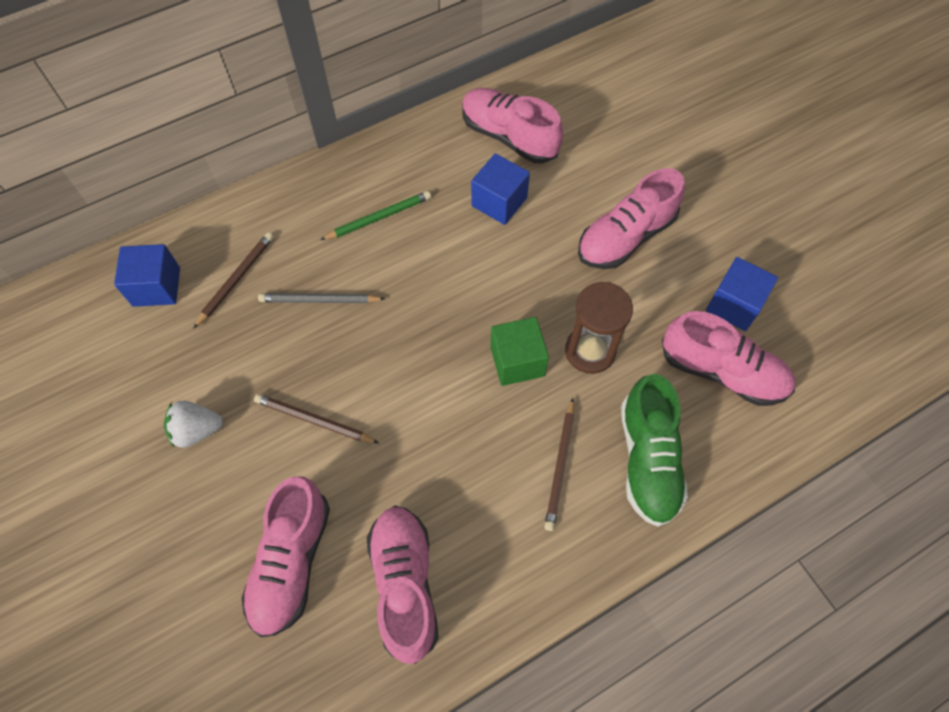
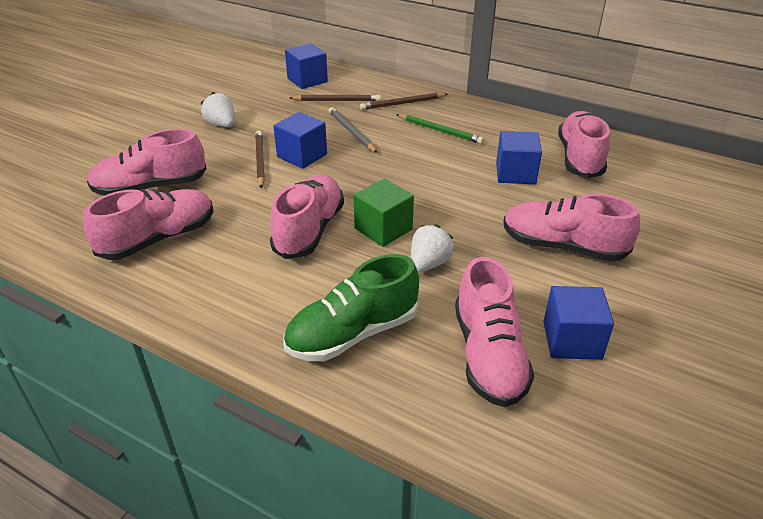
camera: 60 degrees right, 25 degrees down
(334, 373) = (302, 155): none -> blue cube
(479, 428) = (309, 230): none -> pink shoe
(560, 466) = (307, 283): brown pencil -> brown pencil (403, 104)
(590, 351) = (429, 264): brown hourglass -> white strawberry

